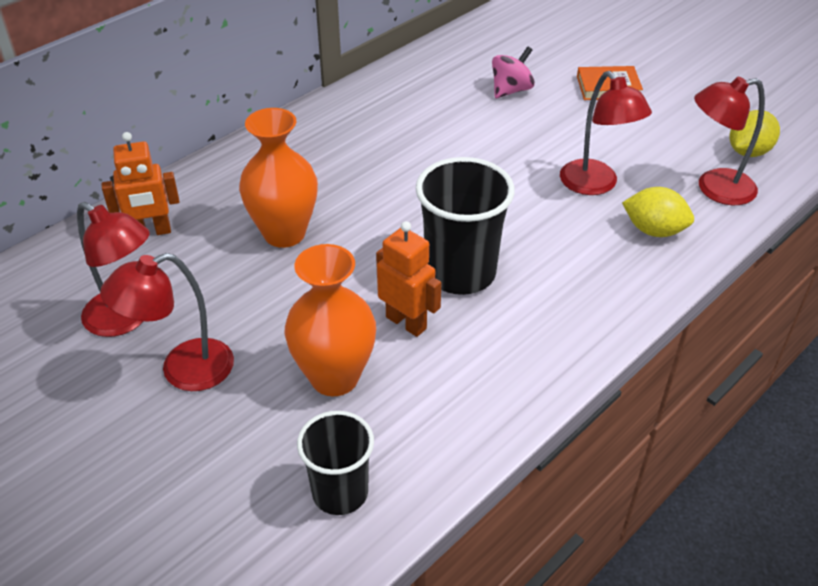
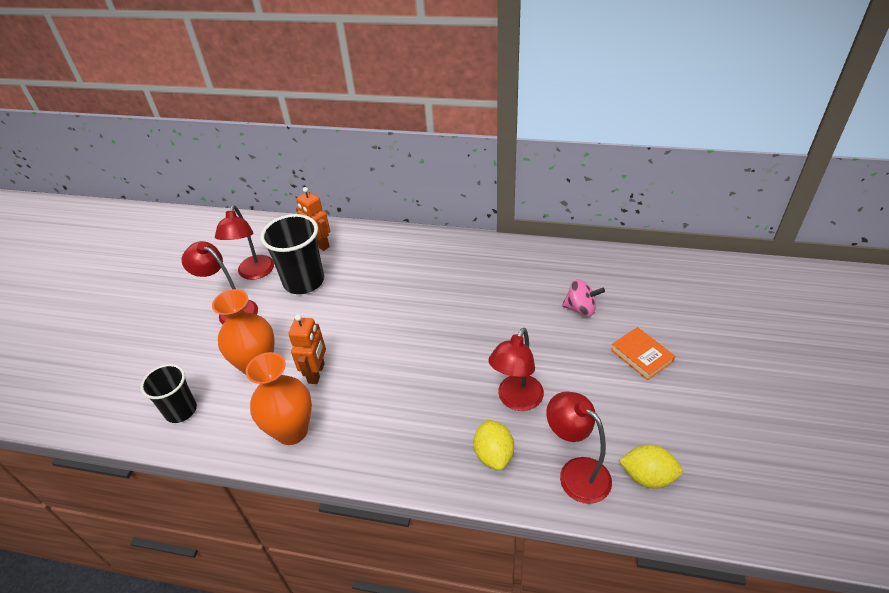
camera: 60 degrees right, 0 degrees up
(284, 233) = (353, 288): orange vase -> orange vase (292, 431)
(460, 273) = (374, 375): black cup -> black cup (304, 281)

